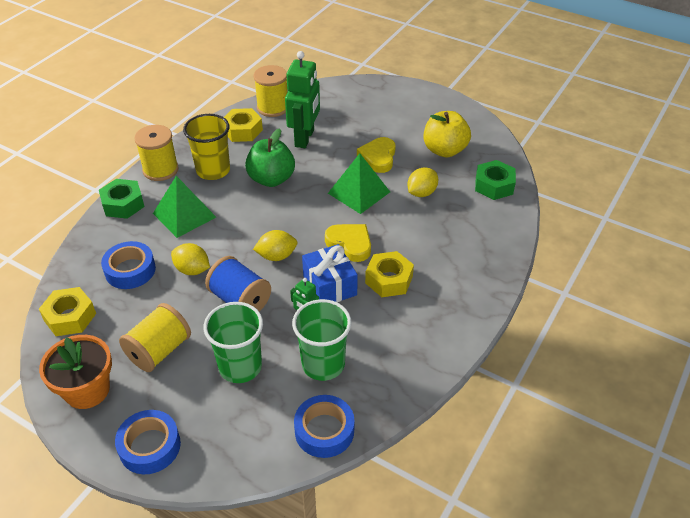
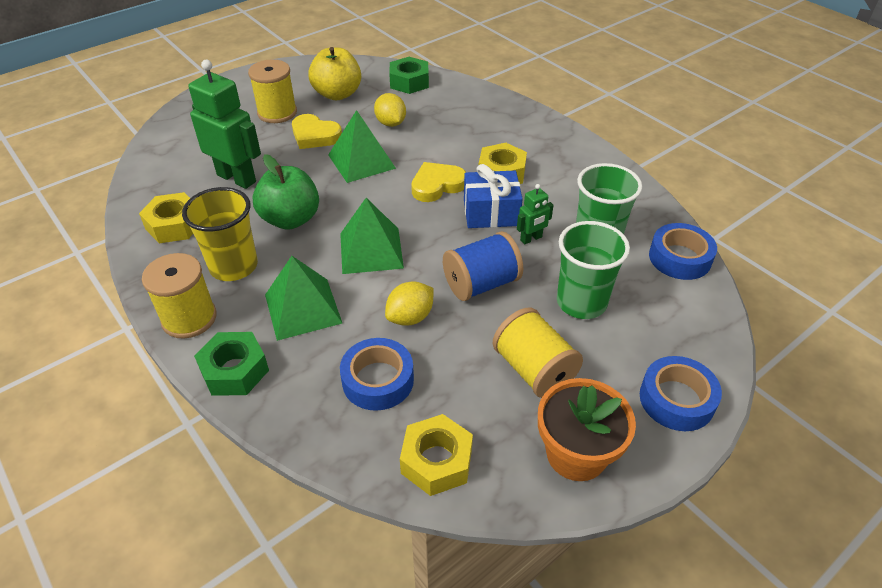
camera: 70 degrees left, 0 degrees up
(255, 229) = (371, 250): none -> green pyramid
(273, 107) = (152, 190): yellow spool -> yellow spool (277, 113)
(276, 256) = (426, 241): yellow lemon -> none

